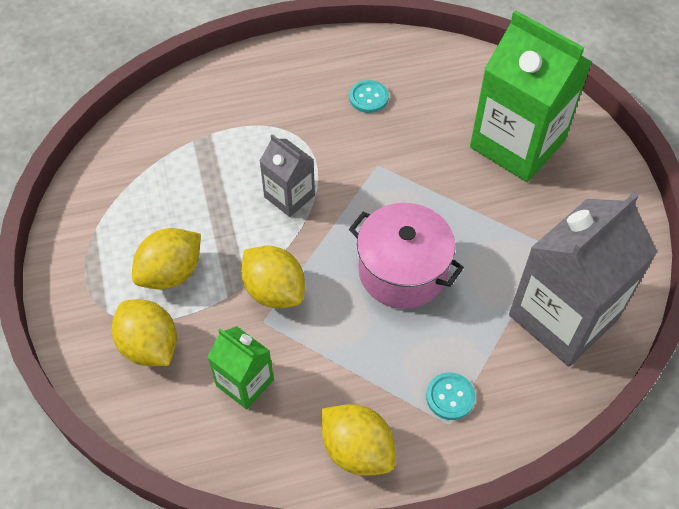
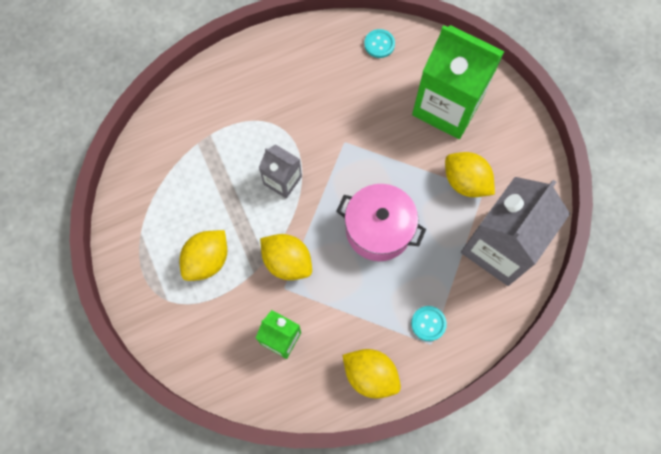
camera: 10 degrees left, 15 degrees up
(149, 346) = (205, 322): yellow lemon -> yellow lemon (465, 182)
(368, 98) = (327, 82): turquoise button -> turquoise button (379, 44)

